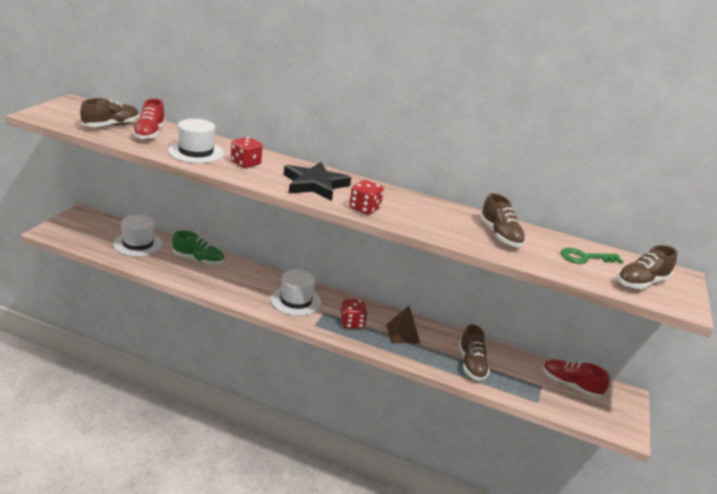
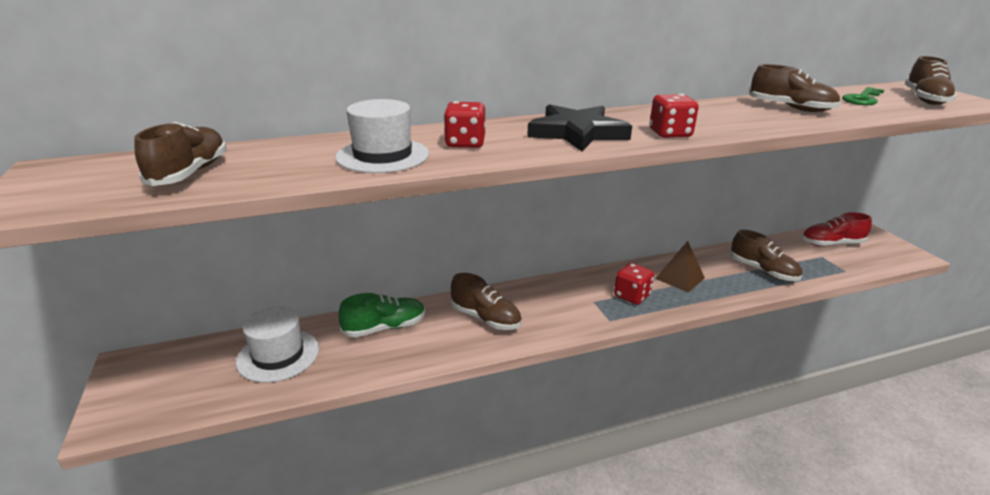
camera: 35 degrees left, 0 degrees up
(149, 134) = (272, 161): red shoe -> none
(251, 284) = (485, 318): none -> brown shoe
(296, 301) = (552, 307): white hat -> none

